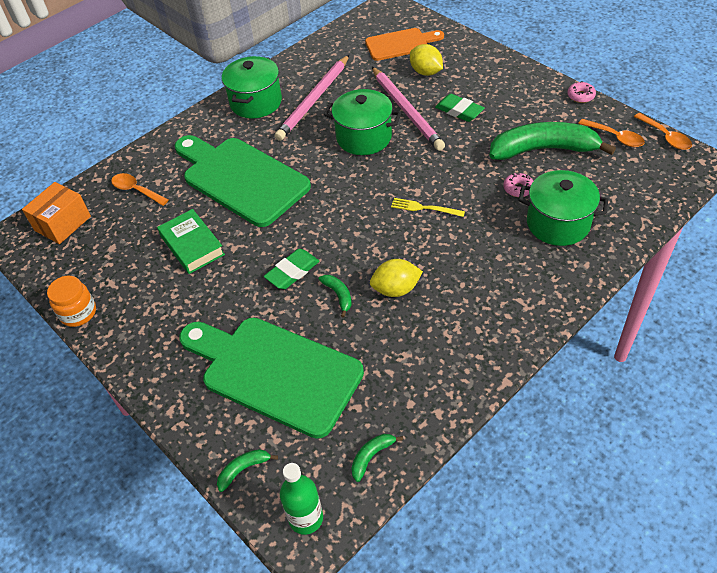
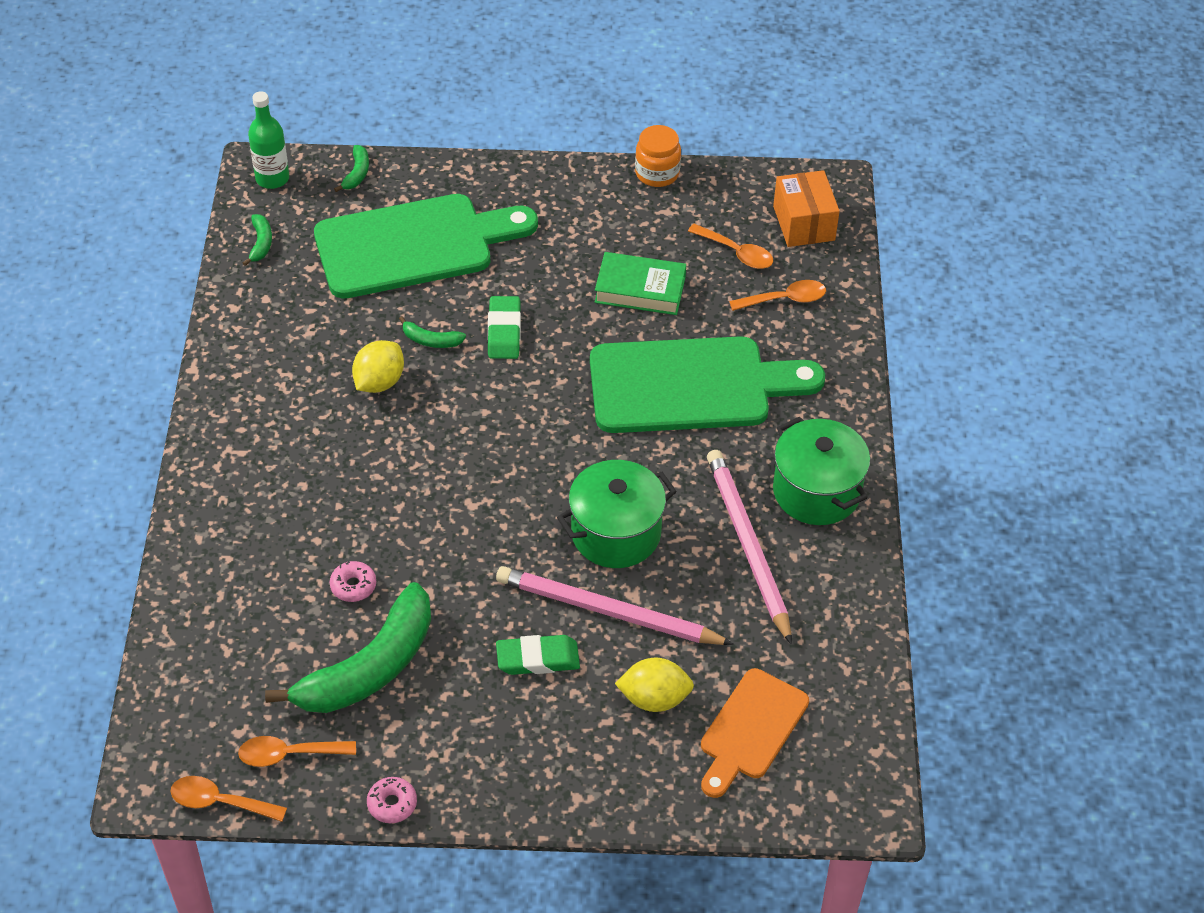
camera: 130 degrees right, 0 degrees up
(117, 231) = (736, 253): none -> orange spoon
(424, 208) = (440, 488): yellow fork -> none
(558, 223) = (268, 569): green pot -> none

